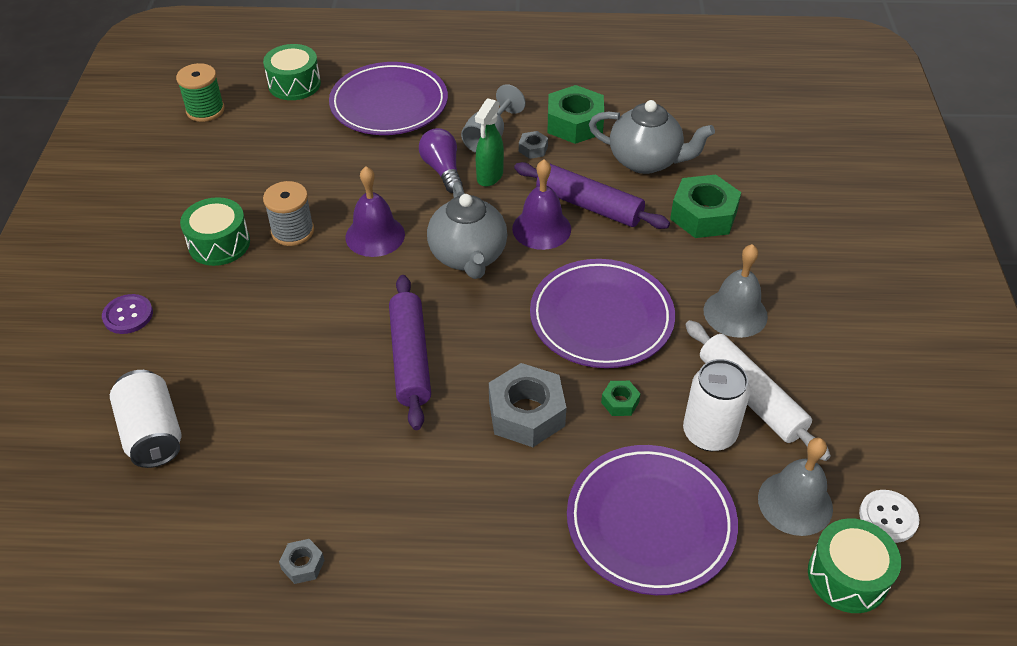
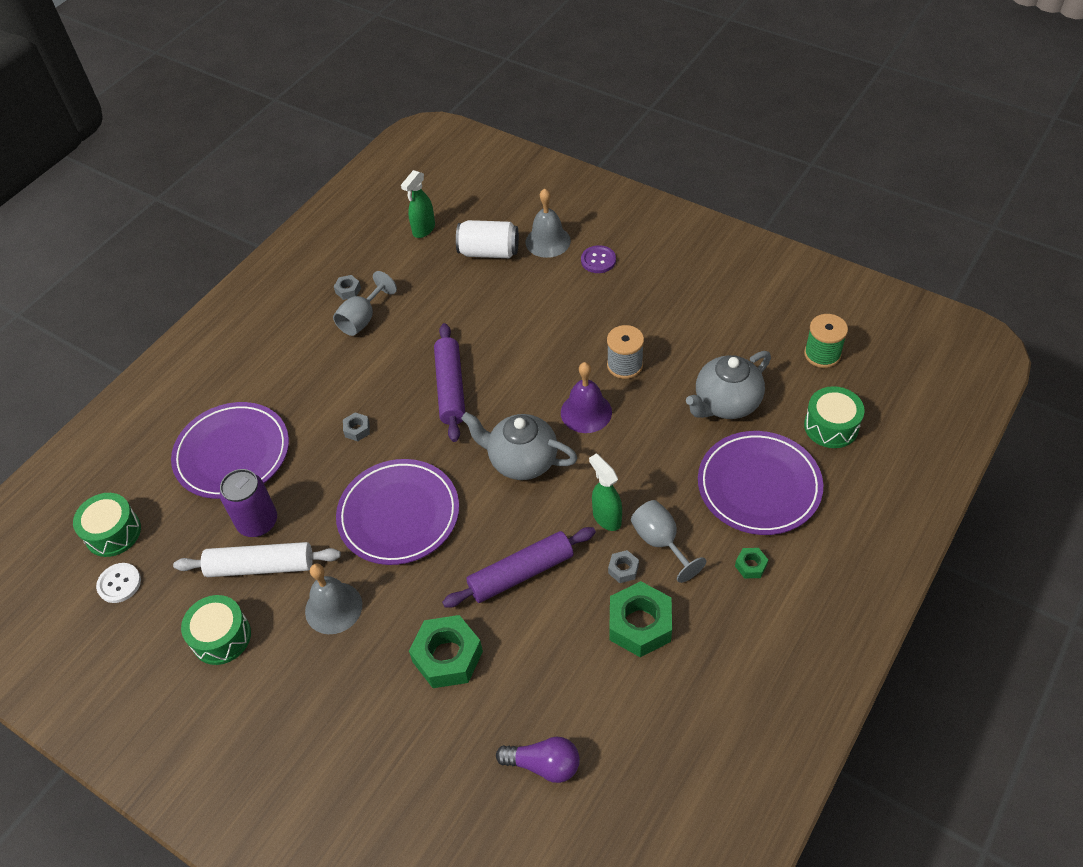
camera: 125 degrees right, 5 degrees up
(131, 538) = (423, 230): none -> green spray bottle
(219, 244) = (639, 321): green drum -> green drum (221, 637)
(349, 512) = (362, 319): none -> grey goblet
(410, 358) = (450, 388): purple rolling pin -> purple rolling pin turned 60 degrees clockwise
(442, 170) = (637, 487): purple light bulb -> purple light bulb (544, 764)
(526, 413) = (357, 430): grey nut -> grey nut, size x0.47
(541, 228) = (518, 524): purple bell -> none
(620, 402) = (322, 485): green nut -> green nut (751, 566)
(646, 161) = (547, 654): grey teapot -> grey teapot (726, 403)
(709, 433) = (258, 522): white can -> purple can
(795, 503) = (174, 538): grey bell -> grey bell (548, 241)

